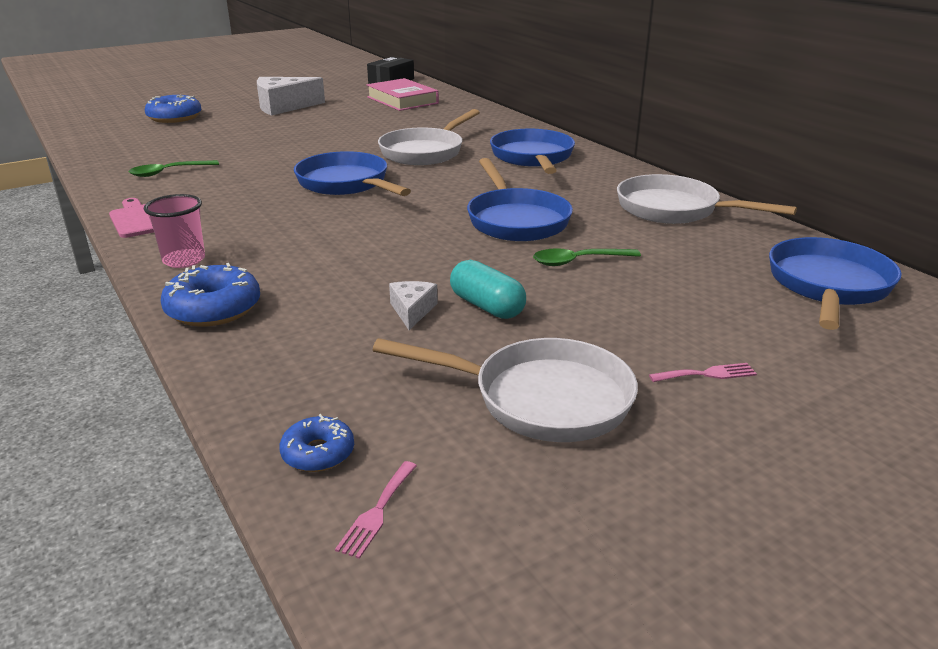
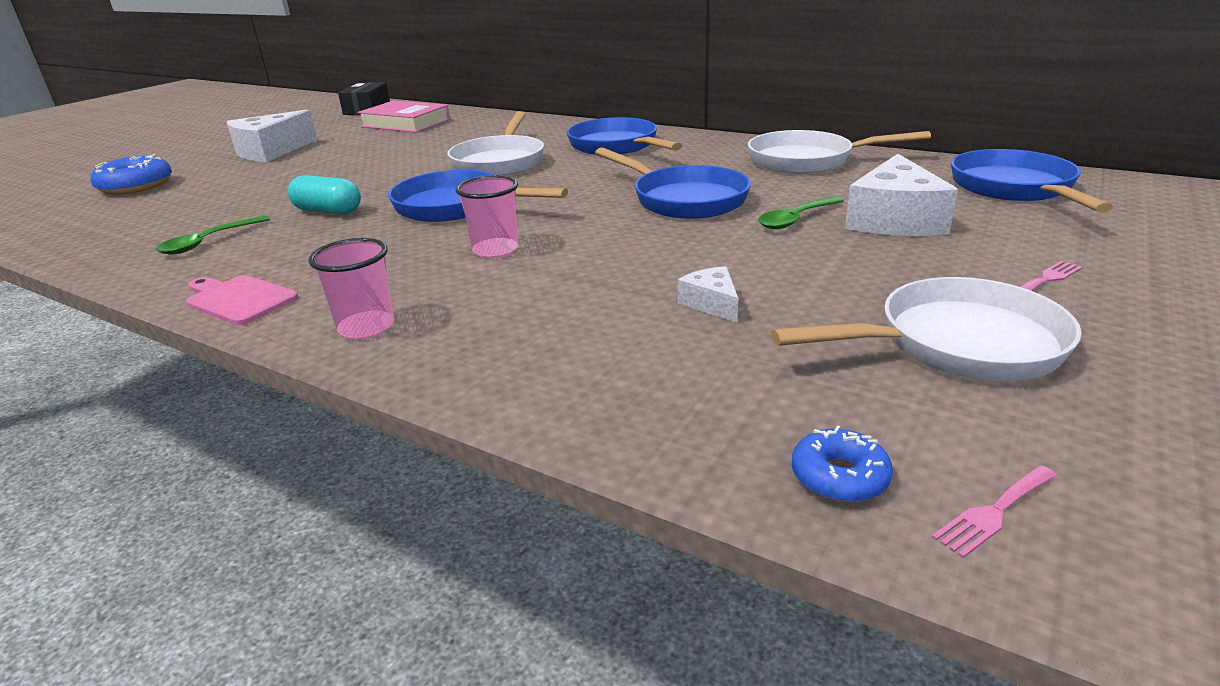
camera: 25 degrees left, 0 degrees up
(213, 309) = (483, 367): blue donut -> none
(327, 226) = (495, 250): none -> pink cup
(377, 512) = (993, 512): pink fork -> pink fork turned 60 degrees clockwise
(487, 306) = (777, 279): turquoise capsule -> turquoise capsule (328, 211)
(662, 284) = (894, 219): none -> white cheese

